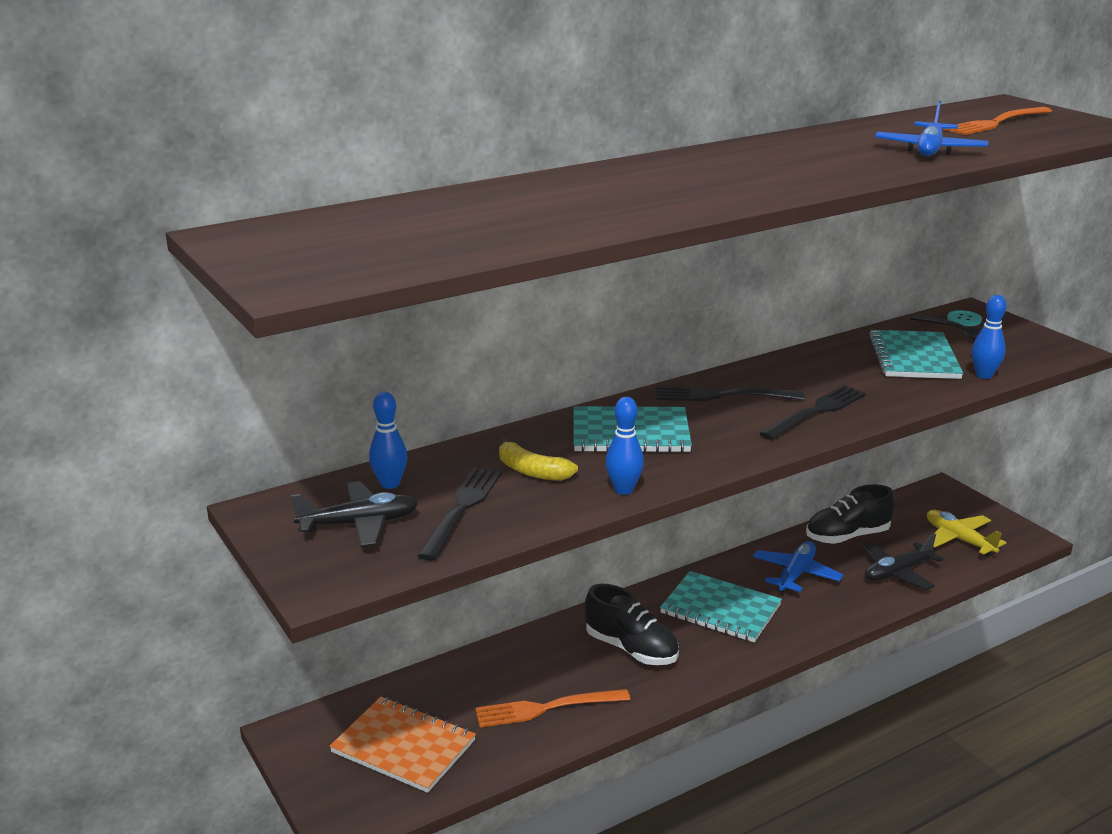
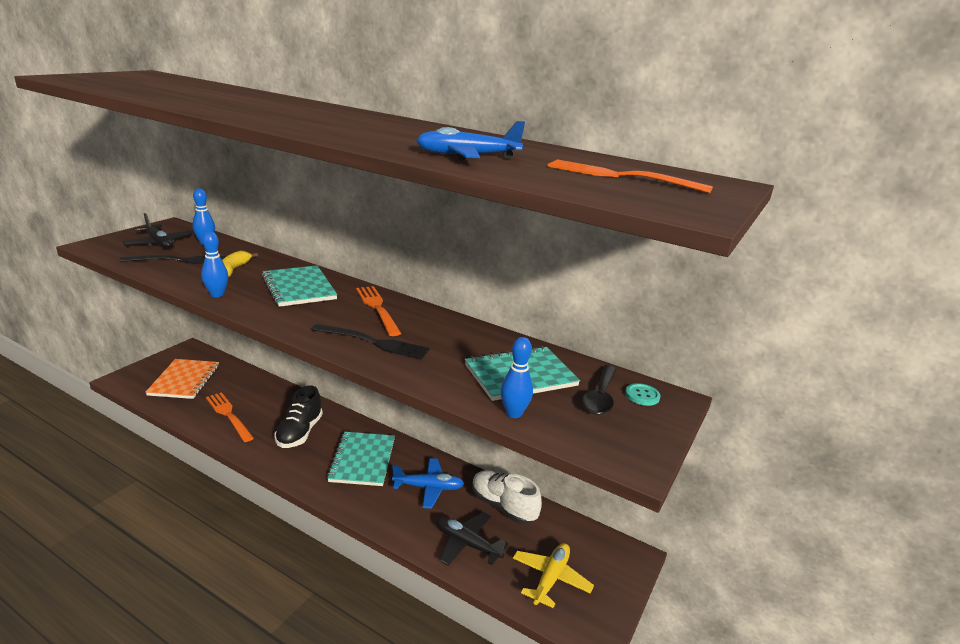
camera: 60 degrees right, 0 degrees up
(722, 396) = (377, 308): black fork -> orange fork
(847, 536) = (503, 506): black shoe -> white shoe

